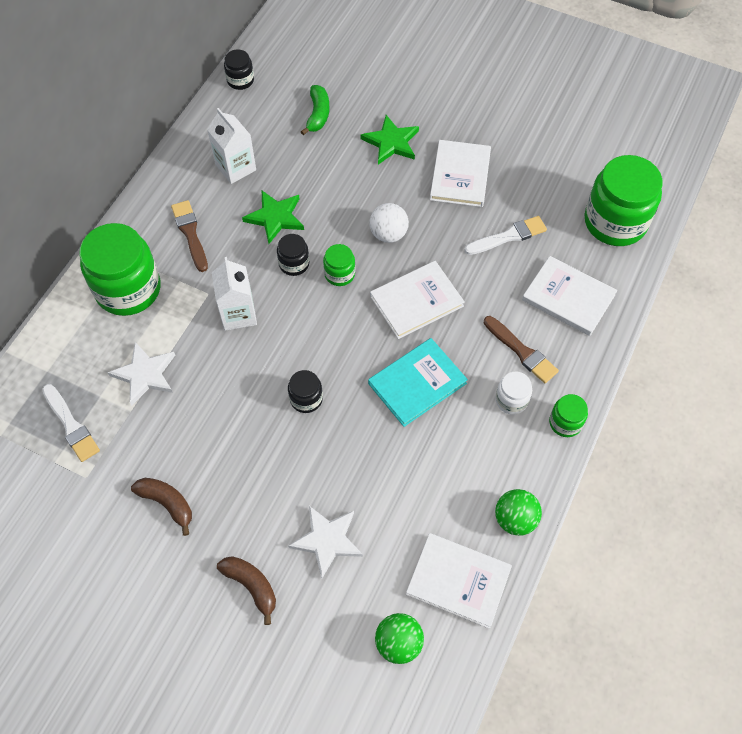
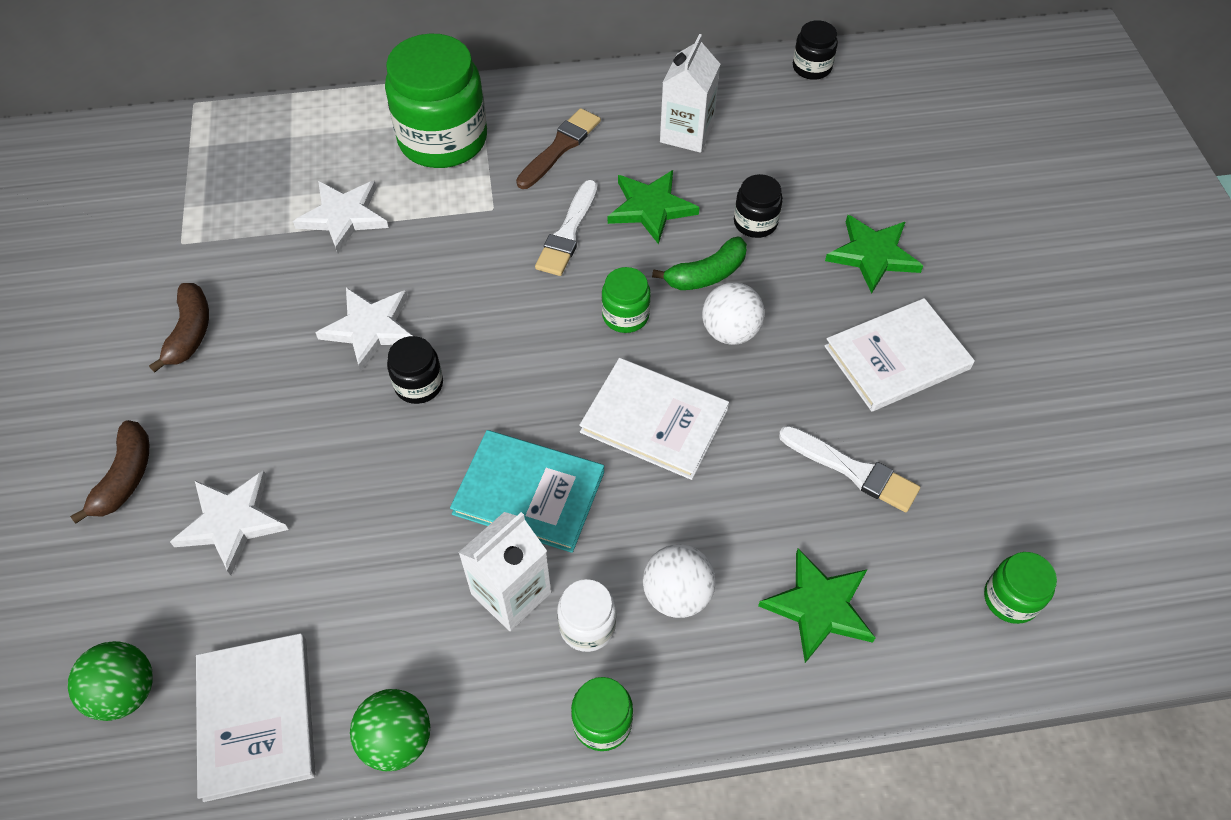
camera: 55 degrees right, 5 degrees down
(71, 425) = (237, 194): white brush -> white brush (568, 233)
(238, 314) = (487, 251): white carton -> white carton (511, 593)
(246, 403) = (370, 328): none -> white star
(294, 264) = (601, 262): black jar -> black jar (755, 222)
(318, 114) = (838, 161): green banana -> green banana (706, 274)
(521, 351) = (677, 594): brown brush -> white ball
(568, 297) = (819, 607): white book -> green star
(615, 222) = (1010, 598): green jar -> green jar, size x0.47

